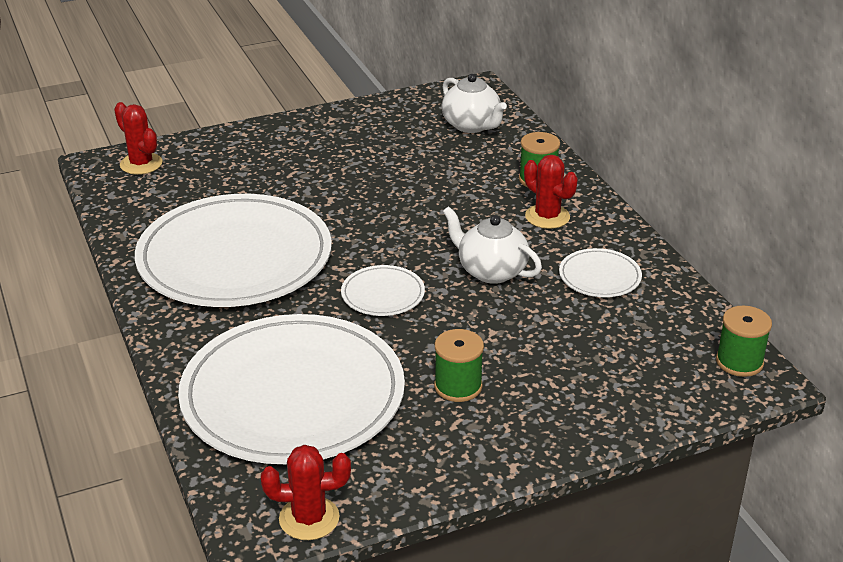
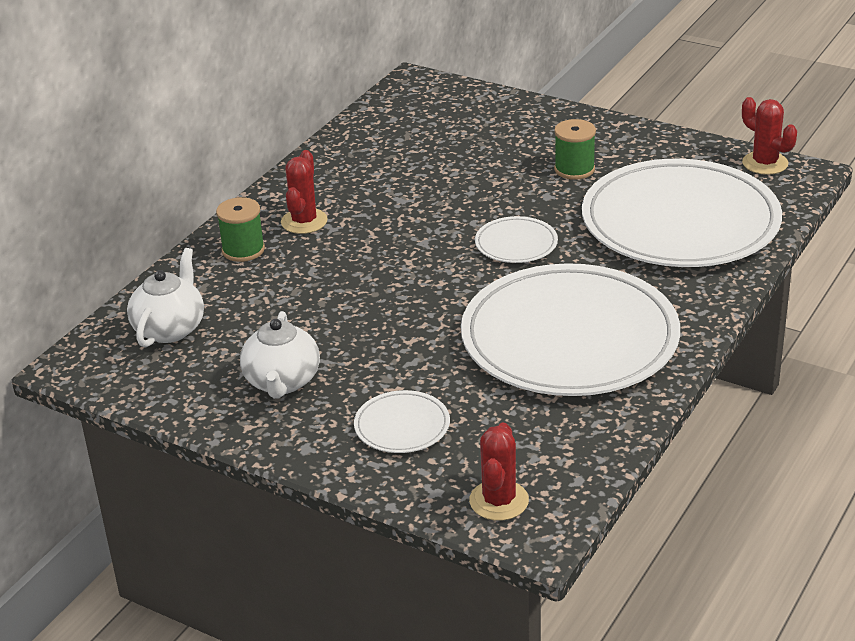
camera: 125 degrees left, 0 degrees up
(491, 271) = (419, 213): white teapot -> white teapot (282, 382)
(599, 277) = (367, 169): white plate -> white plate (402, 426)
(739, 362) = (405, 92): green spool -> none

